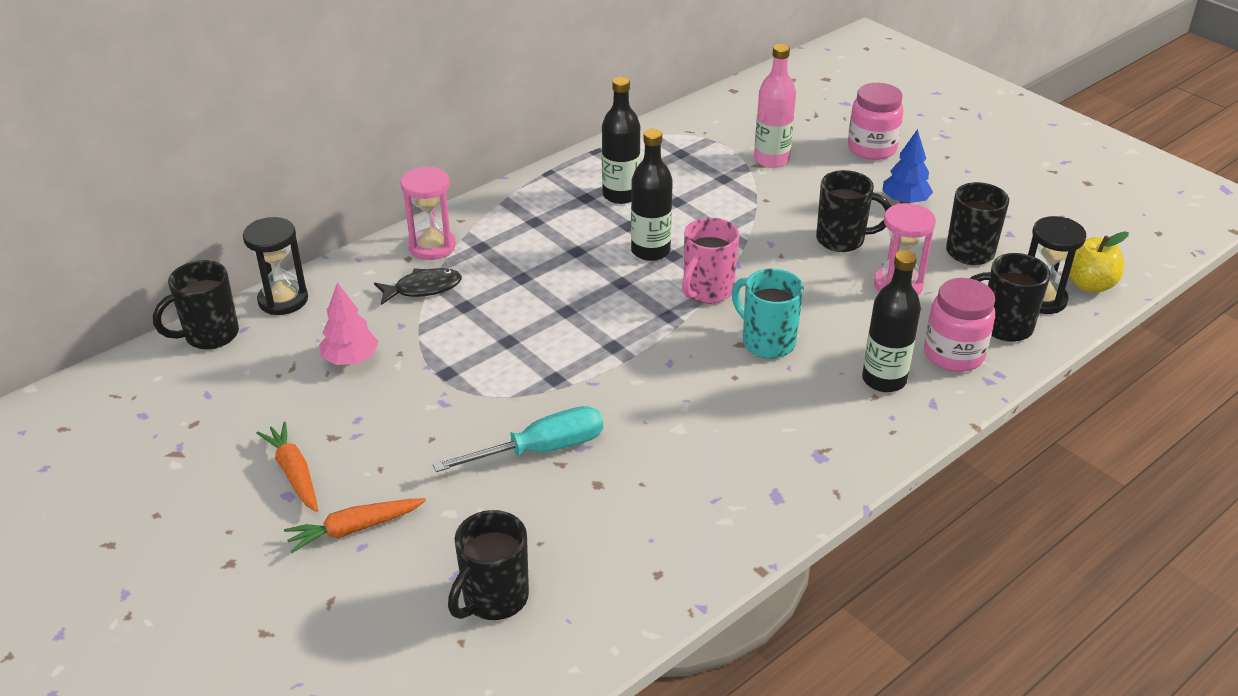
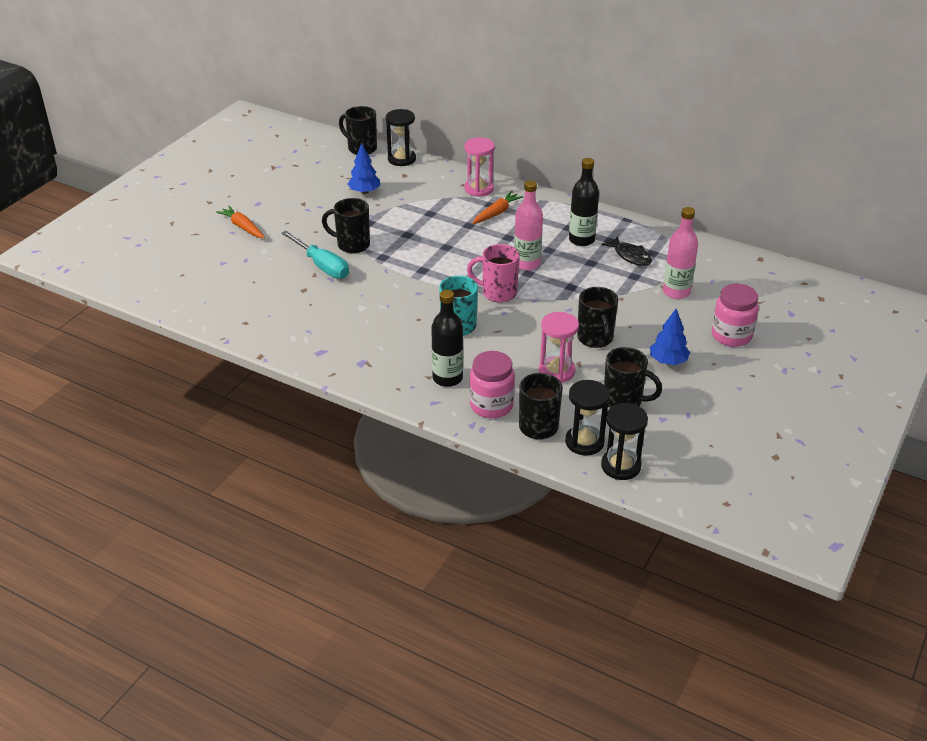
camera: 70 degrees right, 0 degrees up
(294, 473) = (273, 201): orange carrot -> orange carrot (496, 213)
(350, 359) = (364, 192): pink tree -> blue tree
(423, 288) = (437, 196): black fish -> black fish (630, 256)
(493, 599) = (211, 277): black mug -> black mug (352, 245)
(650, 251) = (527, 264): black bottle -> pink bottle
(1089, 284) = (621, 466): yellow apple -> black hourglass

